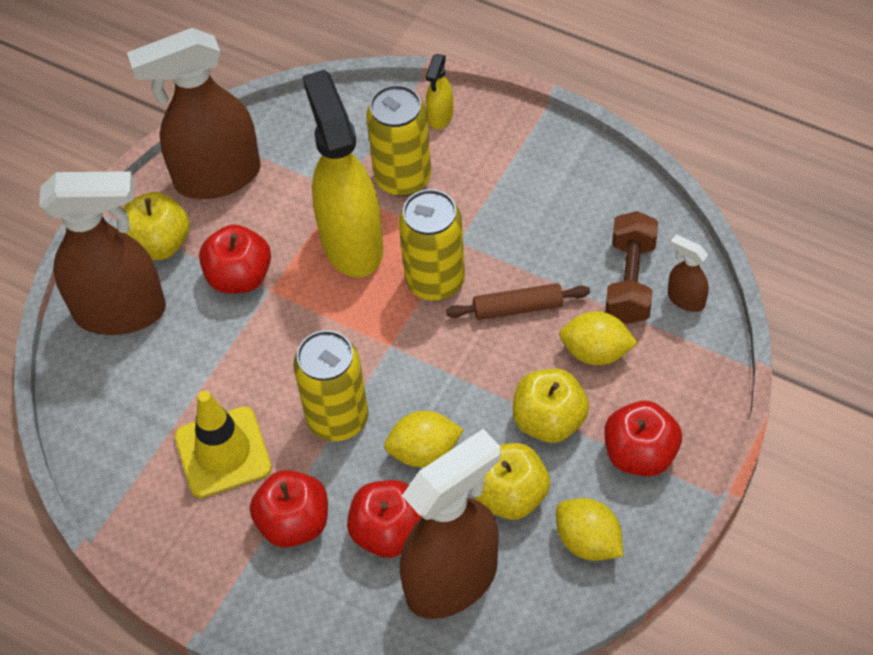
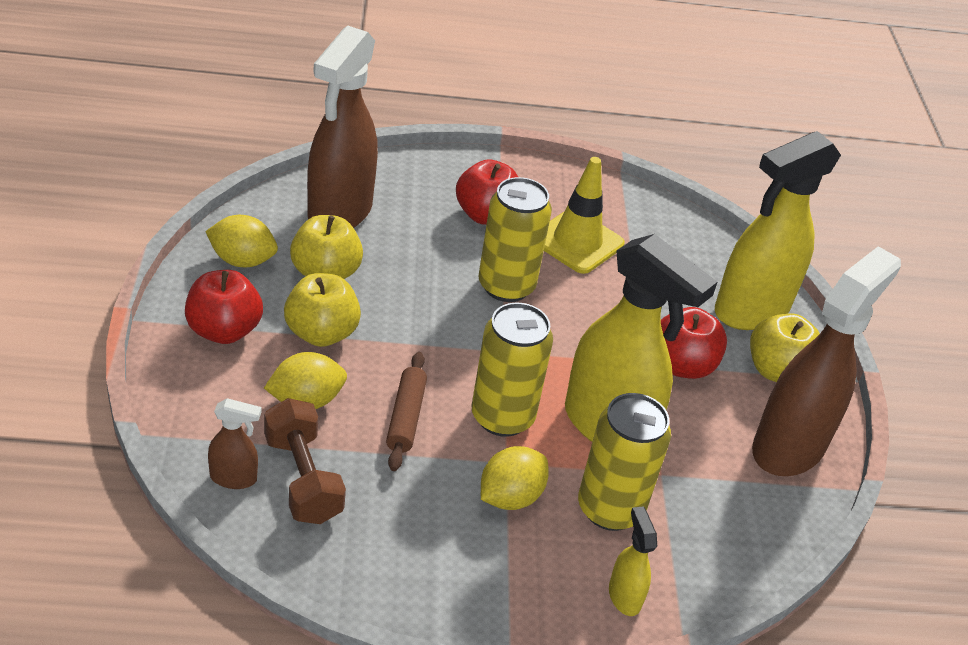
camera: 140 degrees right, 15 degrees down
(121, 312) = (750, 310): brown spray bottle -> yellow spray bottle
(388, 532) = (409, 227): red apple -> none
(424, 451) = (417, 283): yellow lemon -> yellow lemon (510, 497)
(518, 307) = (406, 417): brown rolling pin -> brown rolling pin turned 45 degrees counterclockwise

